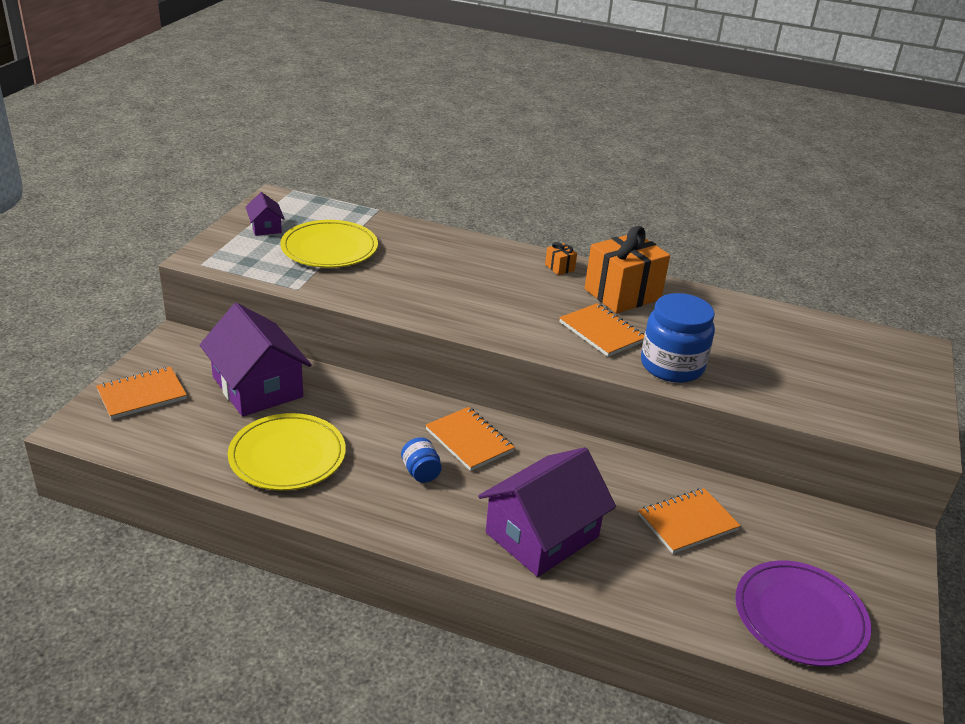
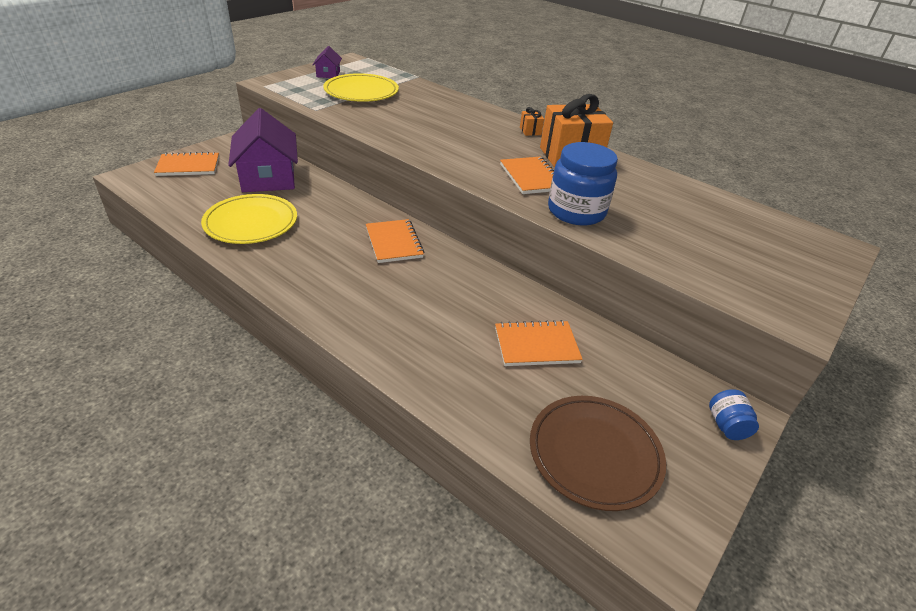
camera: 20 degrees right, 5 degrees up
(421, 472) = (339, 255): blue jar -> blue jar (727, 425)
(542, 535) = (401, 322): purple house -> none
(800, 617) = (595, 454): purple plate -> brown plate

